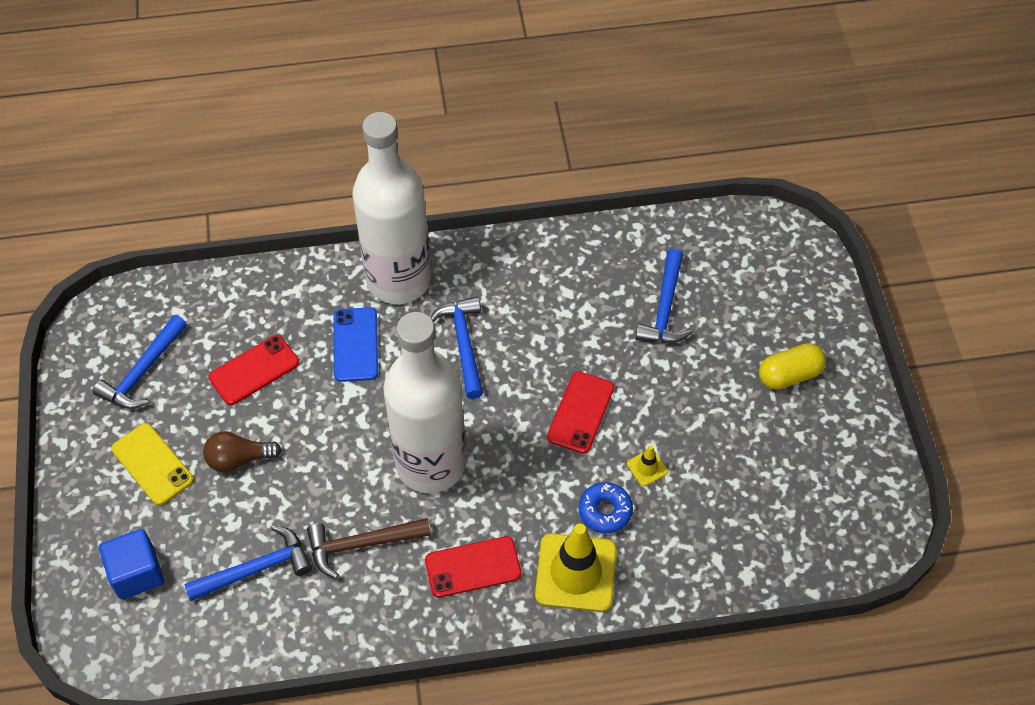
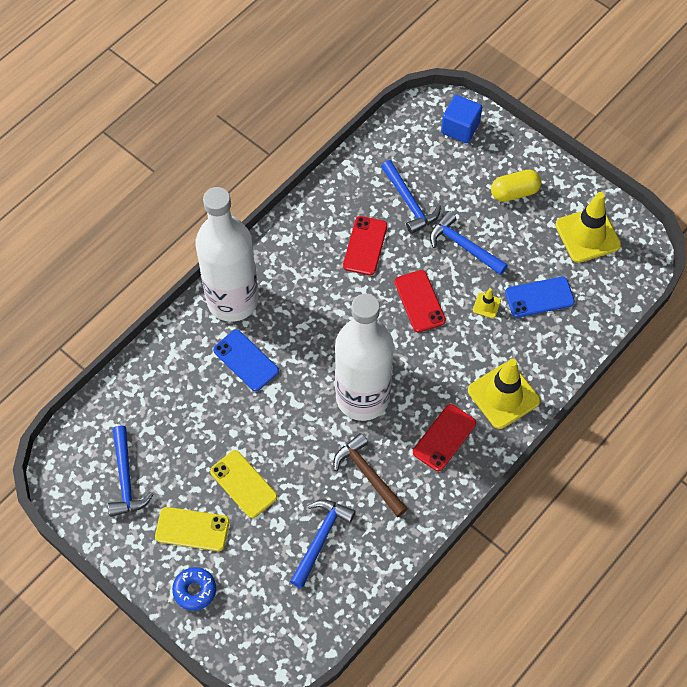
camera: 40 degrees left, 5 degrees up
(137, 573) = (250, 599): blue cube -> blue cube (460, 128)
(239, 459) = (243, 484): brown light bulb -> yellow phone
(254, 370) = (197, 423): red phone -> red phone (365, 246)
(362, 544) = (368, 475): brown hammer -> brown hammer turned 105 degrees clockwise
(463, 344) = (312, 311): blue hammer -> blue hammer (464, 246)
(605, 511) = (486, 348): blue donut -> blue donut (195, 590)
(713, 501) = (539, 297): none -> blue phone
(789, 375) = (514, 192): yellow capsule -> yellow capsule turned 45 degrees clockwise
(831, 475) = (587, 235): none -> yellow traffic cone

